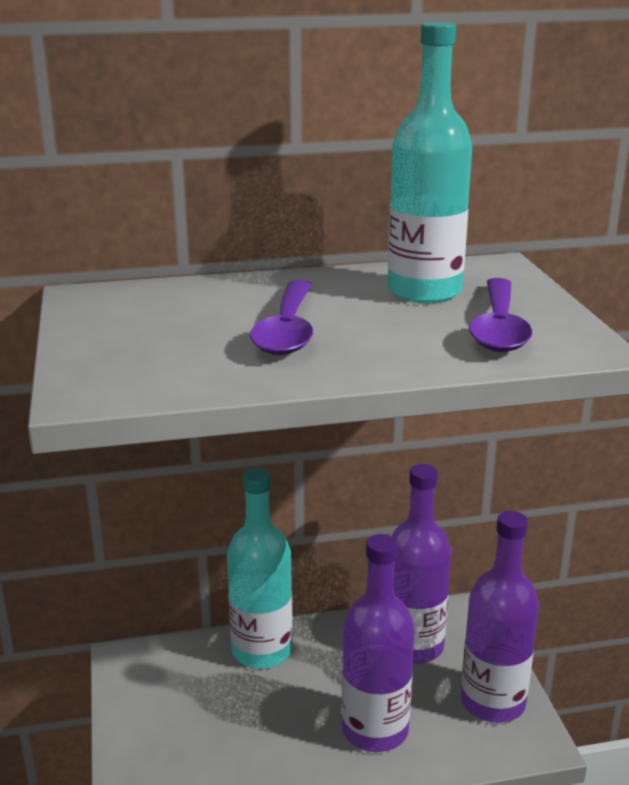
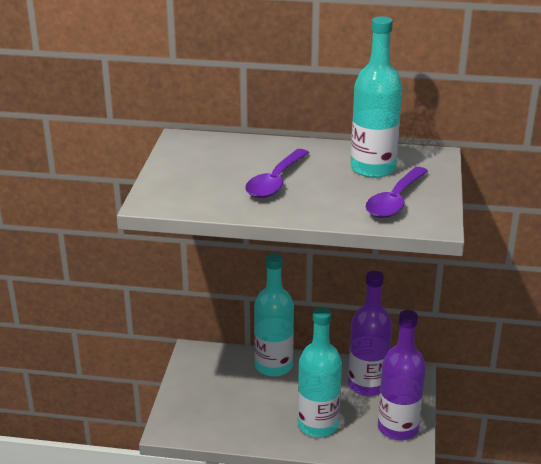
camera: 20 degrees right, 5 degrees up
(375, 730) = (318, 425): purple bottle -> turquoise bottle

